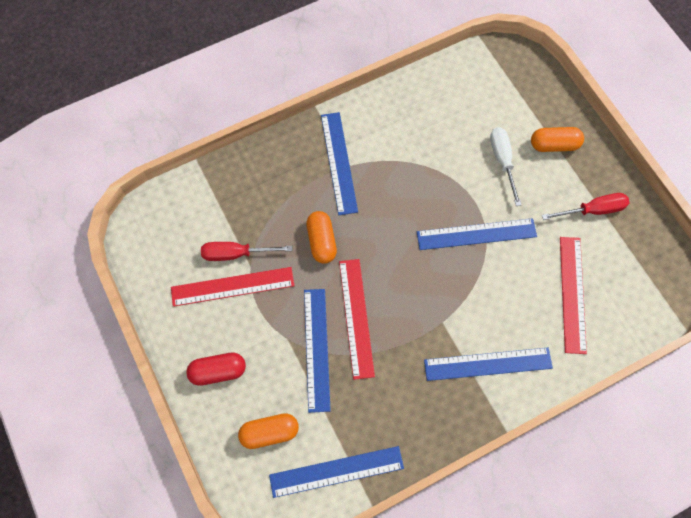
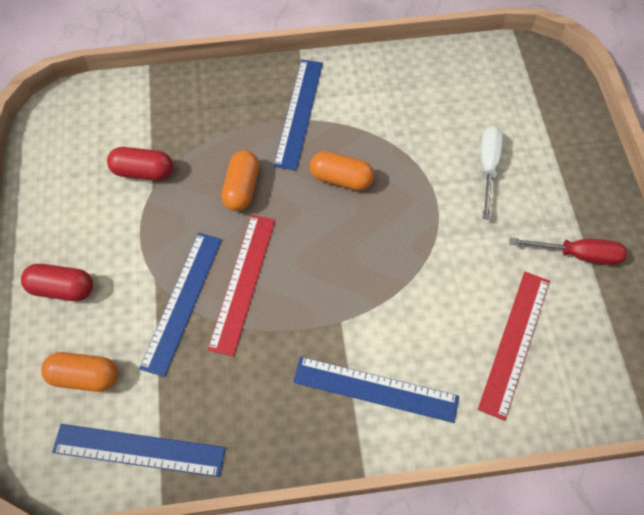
camera: 20 degrees right, 5 degrees down
(232, 286) = (123, 203): red ruler -> none
(236, 254) = (143, 171): red screwdriver -> red capsule
(476, 234) = (423, 237): blue ruler -> none
(554, 145) = (557, 168): orange capsule -> orange capsule (341, 178)

